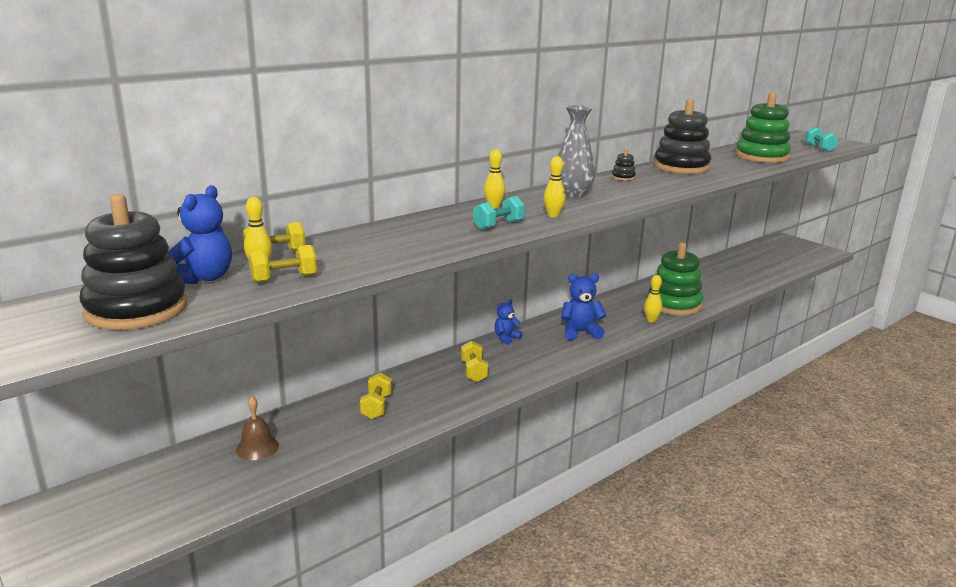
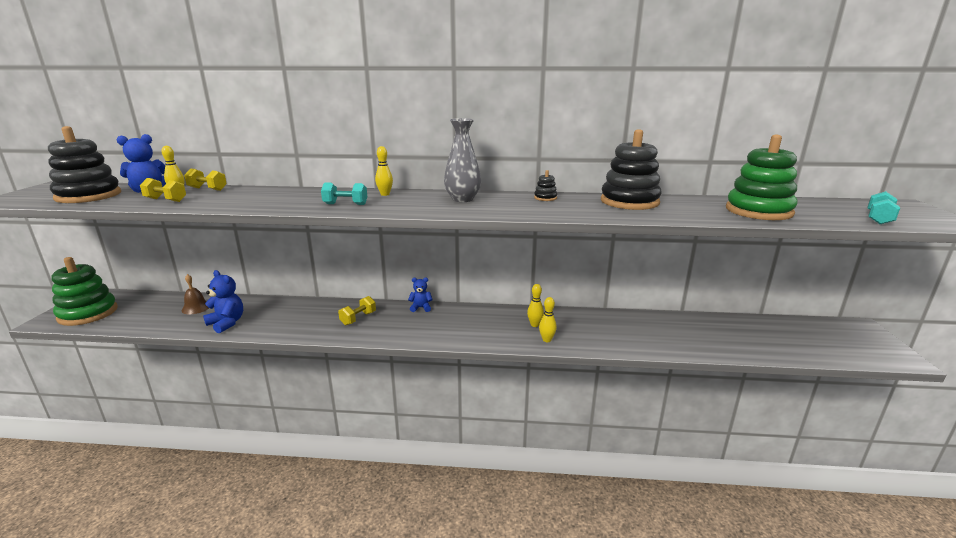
camera: 45 degrees right, 0 degrees up
(376, 407) = (275, 314): yellow dumbbell -> none
(553, 215) = (398, 207): yellow bowling pin -> yellow bowling pin (534, 325)
(580, 332) = (474, 325): blue teddy bear -> blue teddy bear (227, 323)
(674, 304) = (595, 336): green stacking toy -> green stacking toy (88, 313)

